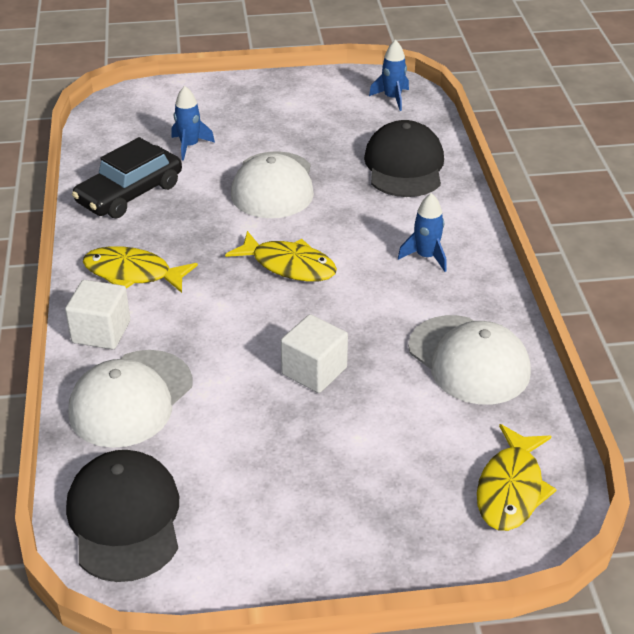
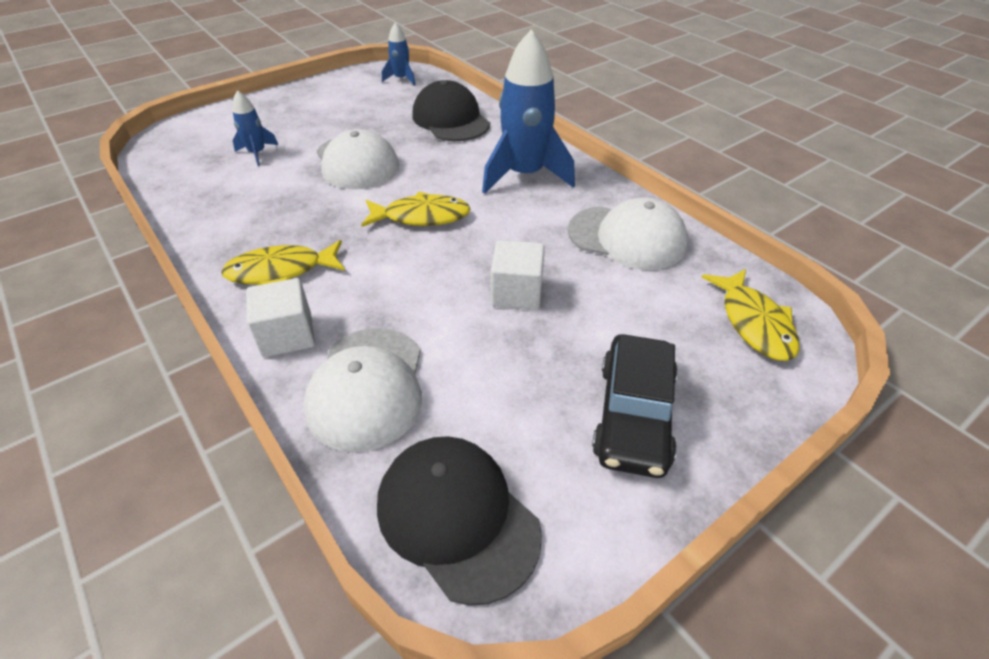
camera: 30 degrees left, 5 degrees up
(130, 193) = (227, 205): black car -> black car (633, 415)
(426, 257) = (524, 175): blue rocket -> blue rocket, size x2.04

